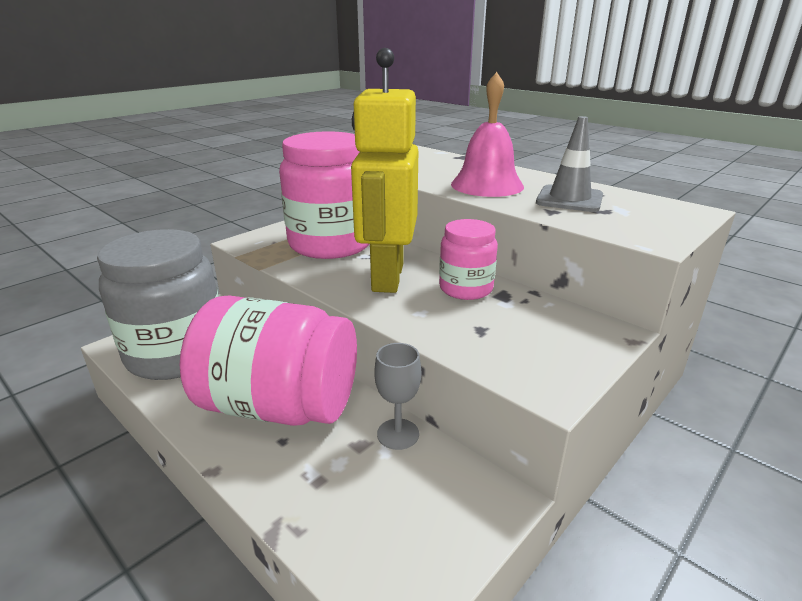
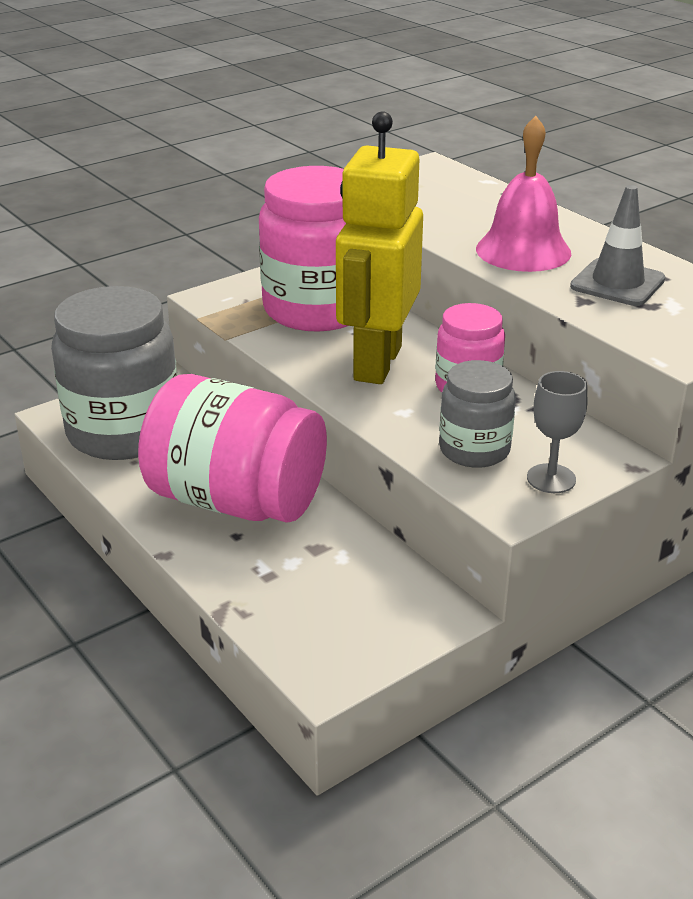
camera: 10 degrees right, 5 degrees up
(398, 434) = (359, 542): grey goblet -> grey goblet (551, 478)
(493, 339) = (474, 450): none -> grey jar

